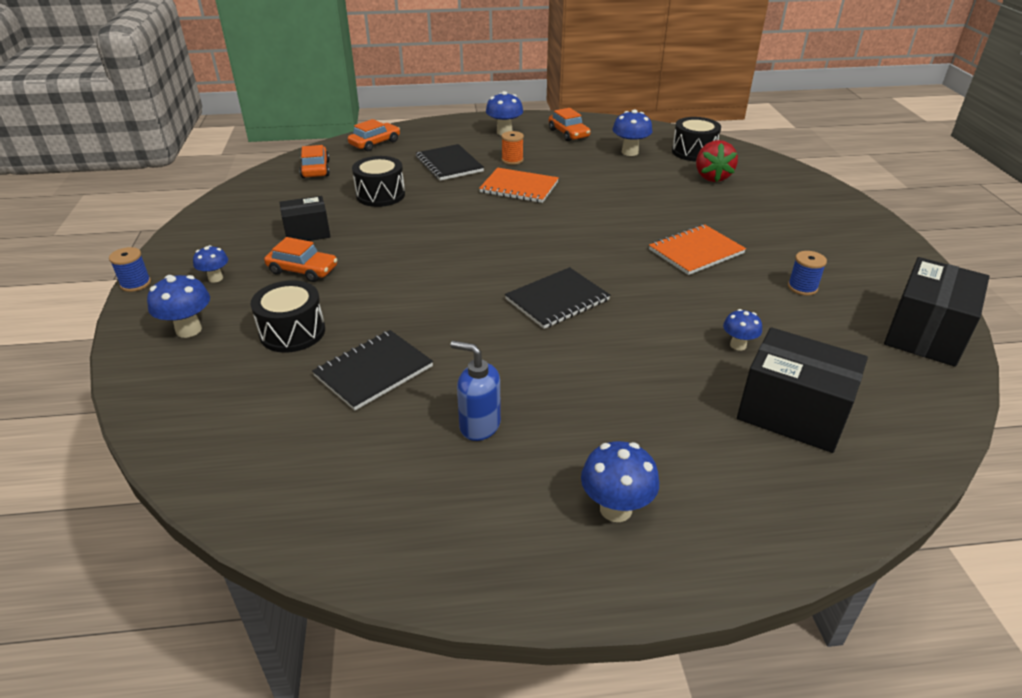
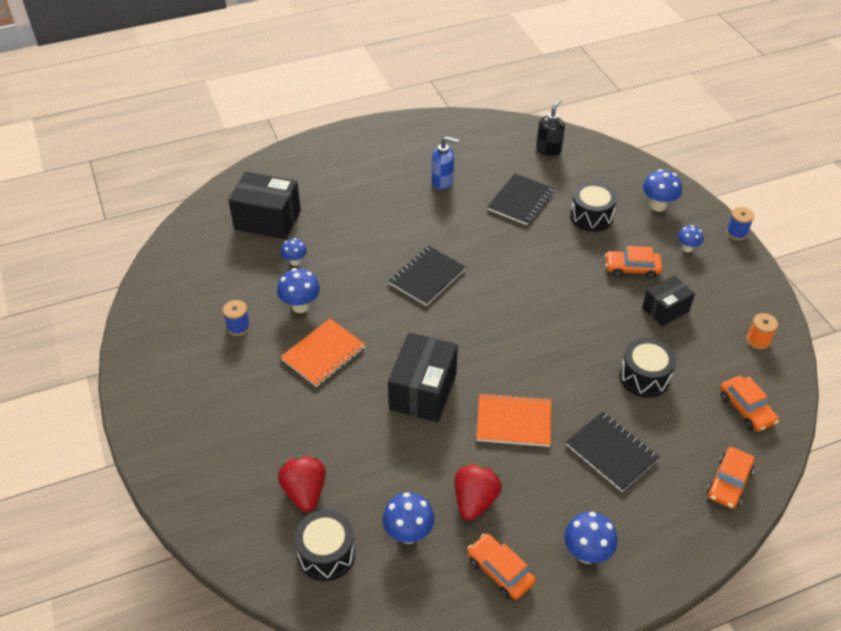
camera: 165 degrees right, 10 degrees up
(255, 452) = (548, 150): none -> black soap dispenser
(512, 160) = (545, 479): orange spool -> orange spool (758, 340)
(573, 158) = (475, 500): none -> red strawberry
(615, 509) = (362, 157): blue mushroom -> blue mushroom (300, 306)
(925, 334) = (160, 296): black box -> black box (423, 391)

